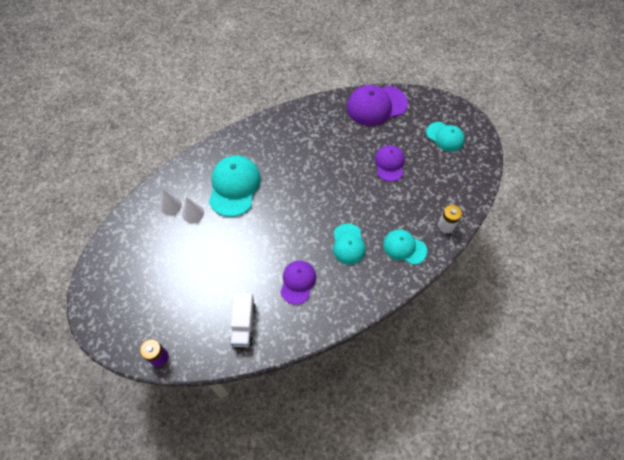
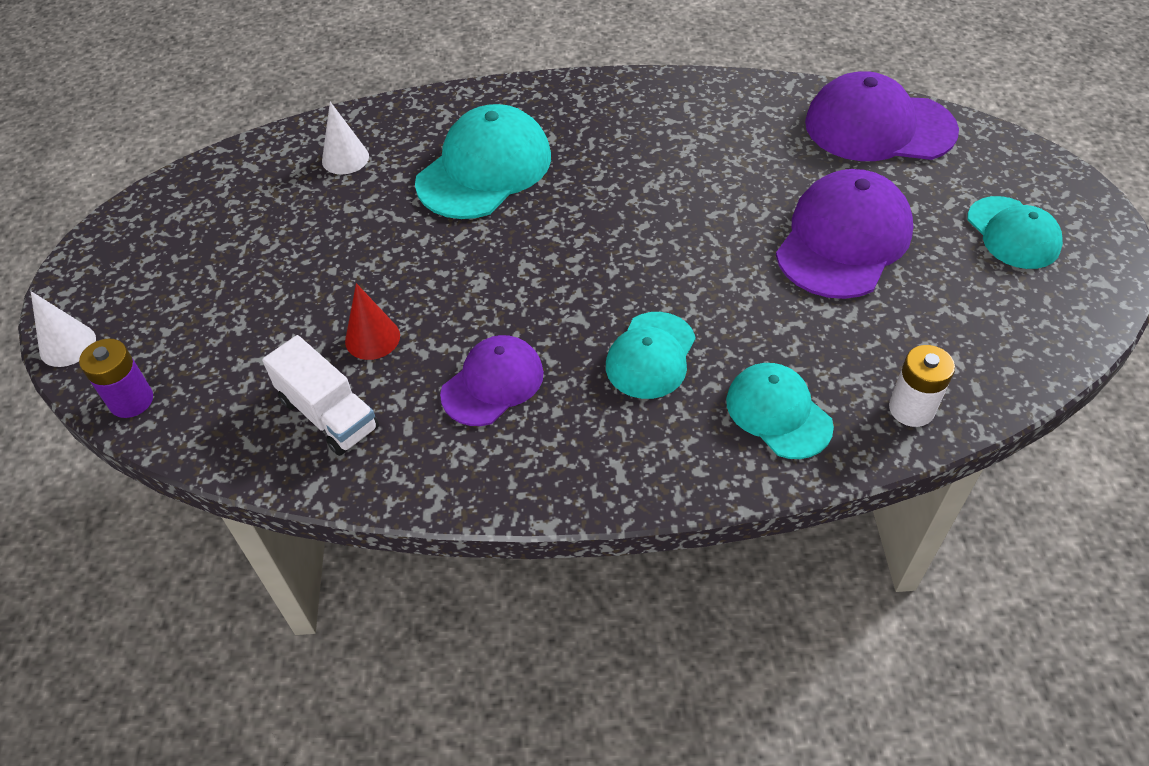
camera: 30 degrees right, 10 degrees down
(193, 213) = (375, 185): white cone -> white cone (67, 345)
(239, 284) = (372, 338): none -> red cone
(243, 324) = (328, 414): white truck -> white truck turned 75 degrees counterclockwise
(389, 164) = (843, 240): purple cap -> purple cap, size x1.61

